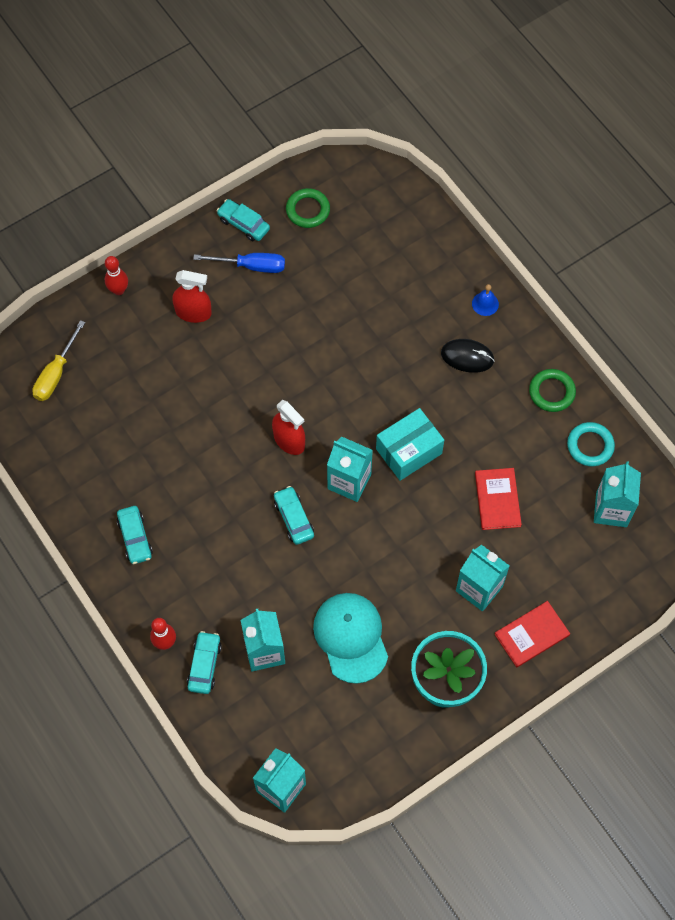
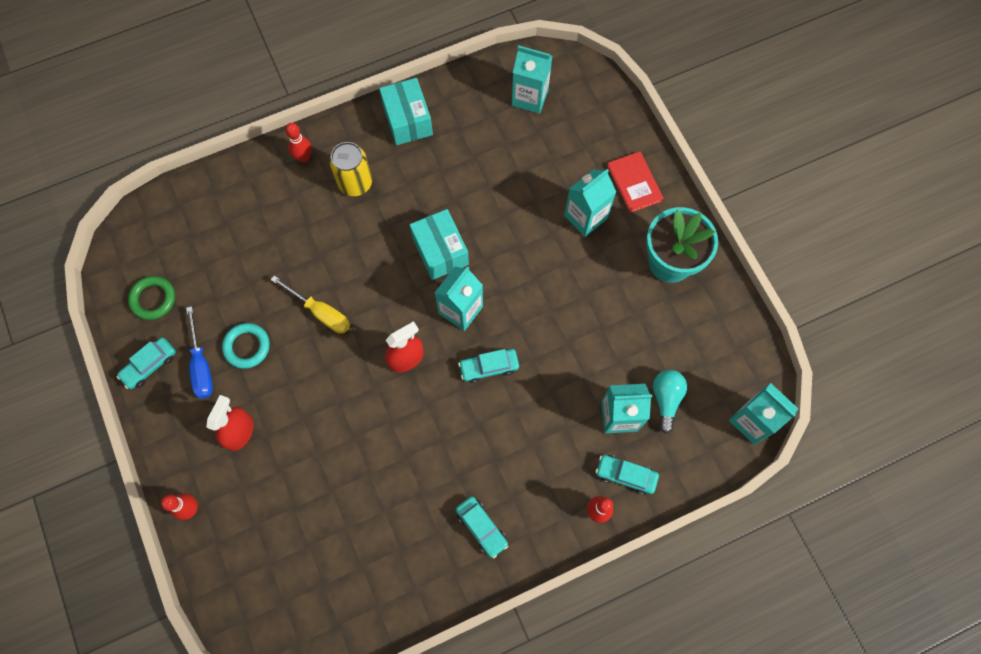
camera: 80 degrees left, 5 degrees up
(56, 373) = (274, 591): yellow screwdriver -> yellow screwdriver (320, 312)
(135, 538) = (481, 527): turquoise car -> turquoise car turned 60 degrees clockwise
(251, 266) = (201, 365): blue screwdriver -> blue screwdriver turned 150 degrees clockwise
(290, 696) = (666, 399): none -> turquoise light bulb
(351, 637) = (616, 335): turquoise cap -> none
(467, 357) = (355, 183): black mouse -> yellow can
(485, 304) = (304, 157): blue bell -> red bowling pin
(497, 499) = (503, 185): red book -> none
(551, 392) = (407, 120): green ring -> turquoise box
(590, 446) = (466, 101): turquoise ring -> turquoise ring (247, 347)

